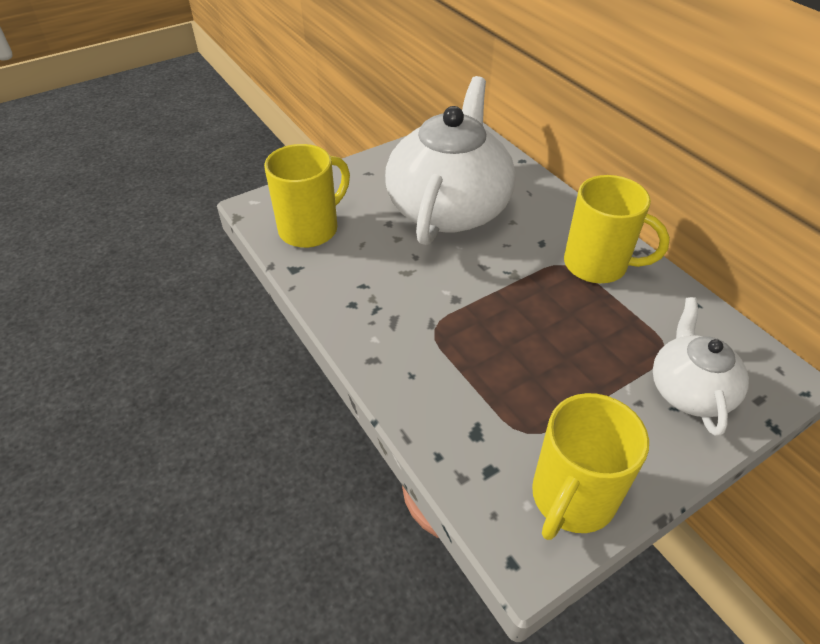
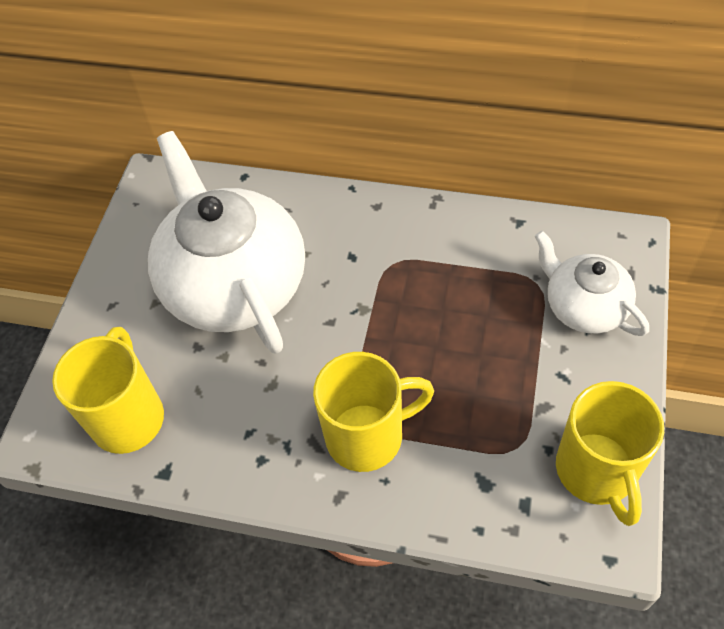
camera: 40 degrees left, 10 degrees up
(597, 265) = (417, 243): yellow mug -> yellow mug (367, 436)

